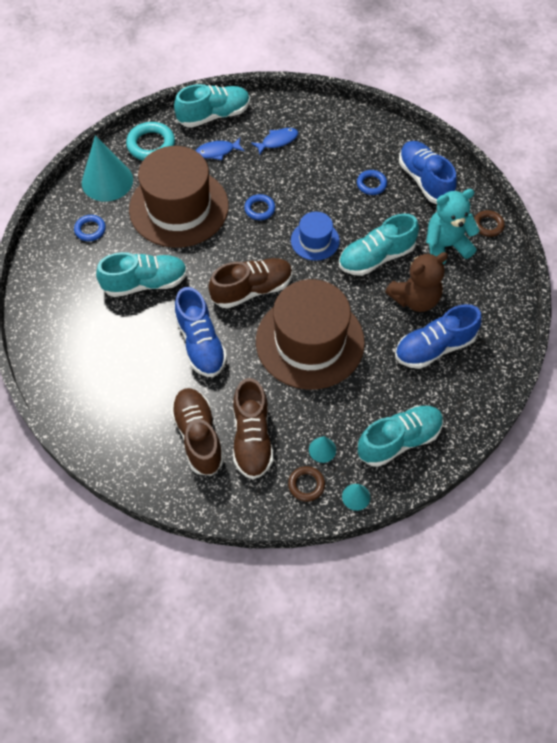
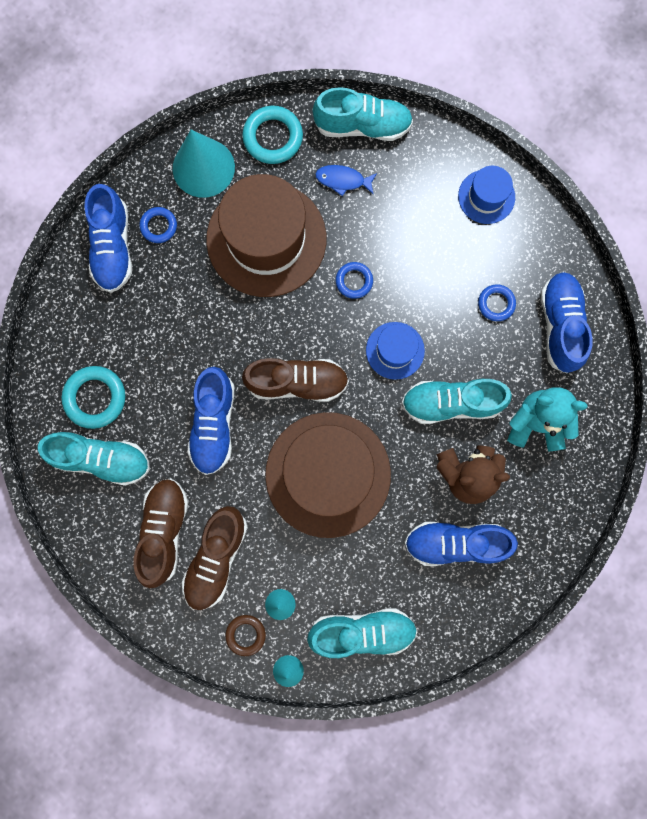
camera: 25 degrees right, 20 degrees up
(60, 256) = (113, 247): none -> blue shoe
(93, 364) = (95, 398): none -> turquoise ring
(145, 283) = (189, 322): turquoise shoe -> turquoise shoe (102, 459)
(277, 141) = (418, 195): blue fish -> none
(326, 125) = (486, 196): none -> blue hat
(488, 225) = (599, 418): brown ring -> none

